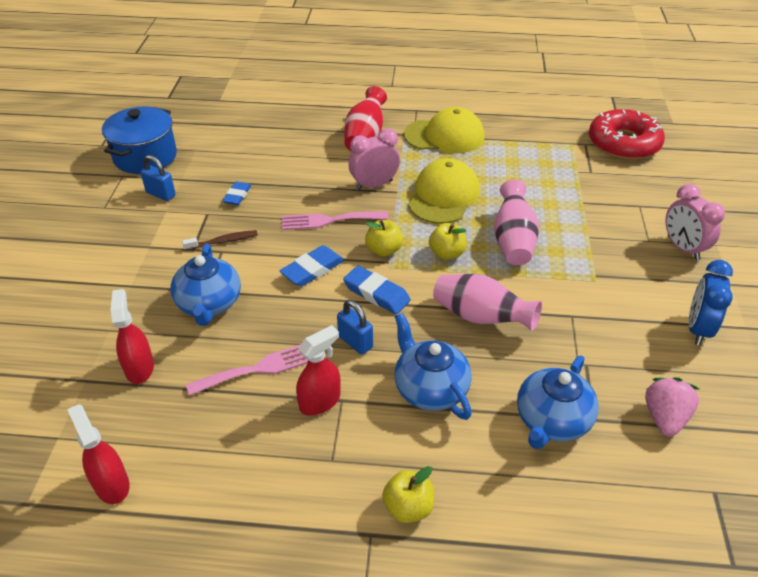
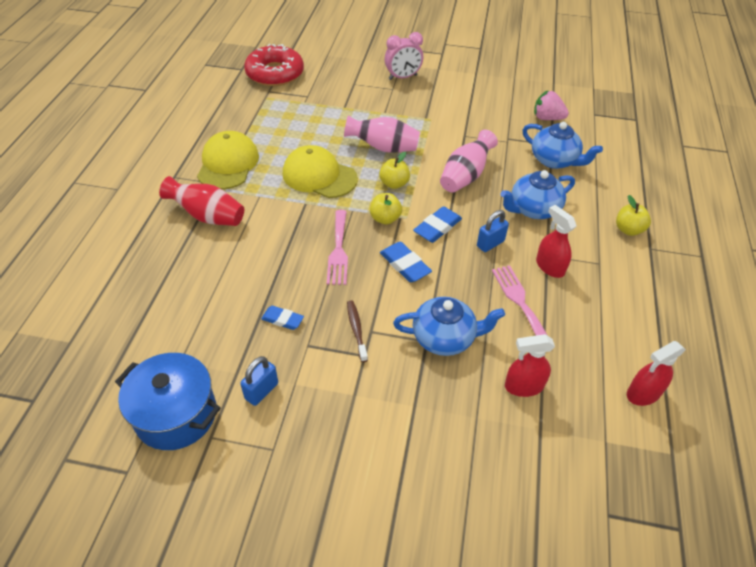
camera: 85 degrees left, 5 degrees up
(374, 185) = (292, 217): pink clock -> none
(697, 329) = (477, 90): blue clock -> none

